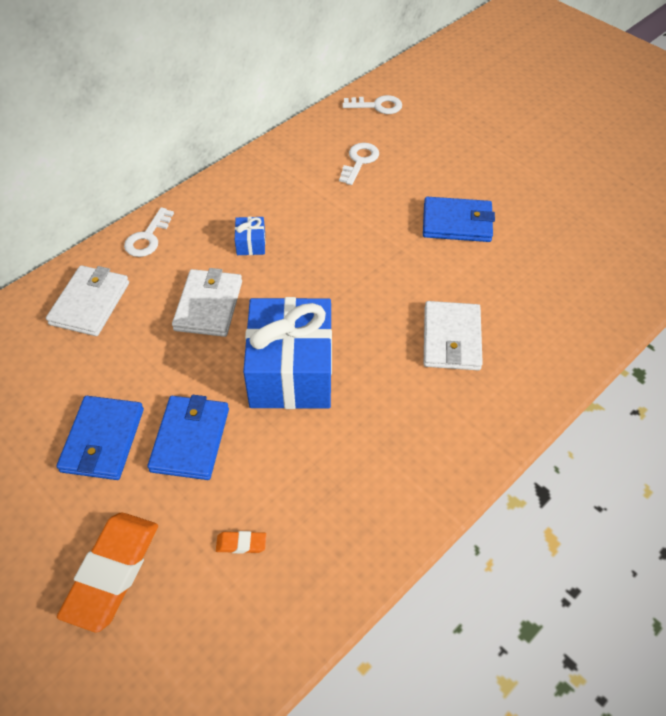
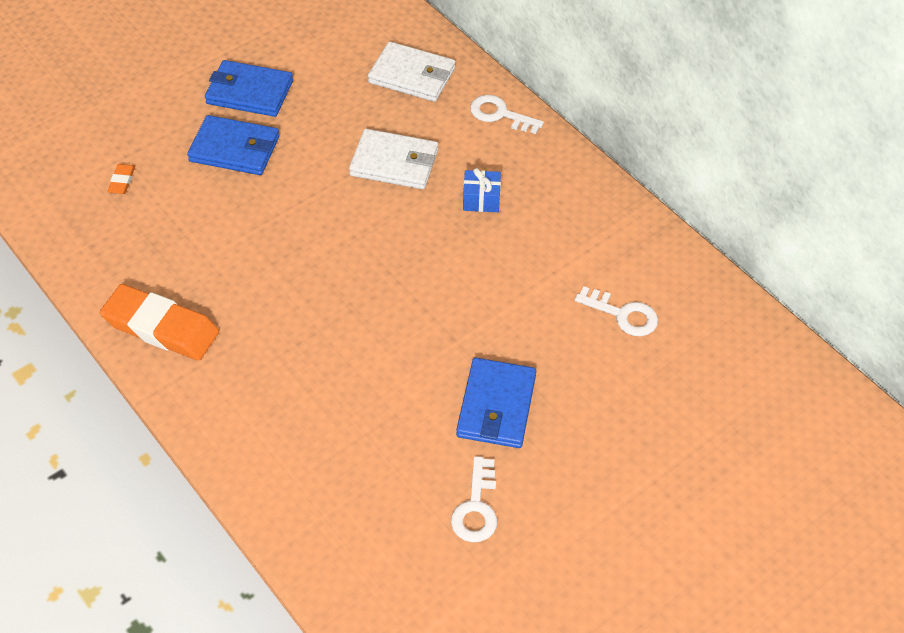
camera: 95 degrees right, 0 degrees up
(112, 572) = (123, 103): orange eraser -> orange eraser (161, 327)
(291, 371) = (295, 225): blue gift -> none
(377, 106) = (746, 348): white key -> white key (476, 508)
(451, 339) = (309, 368): white wallet -> none

